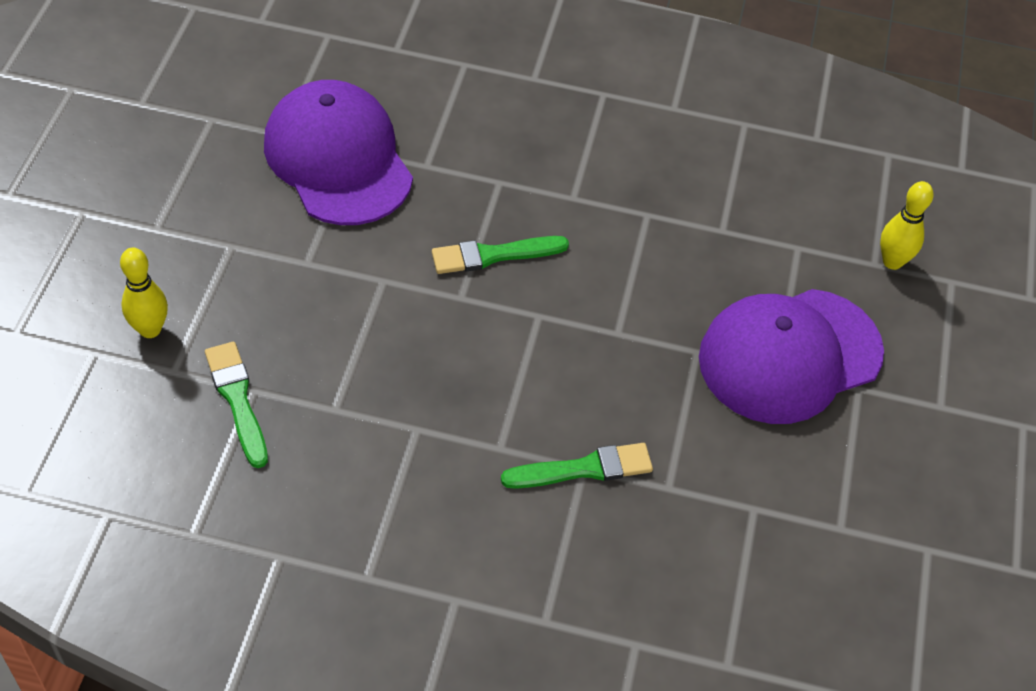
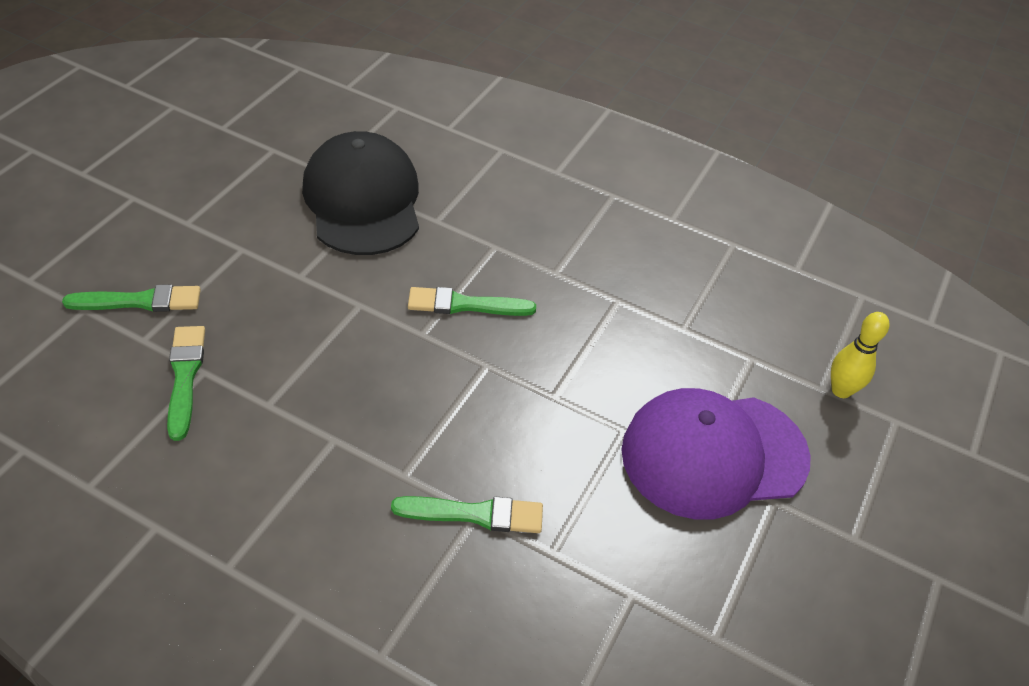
camera: 15 degrees right, 5 degrees down
(150, 329) = (140, 301): yellow bowling pin -> green brush
(338, 159) = (363, 200): purple cap -> black cap

